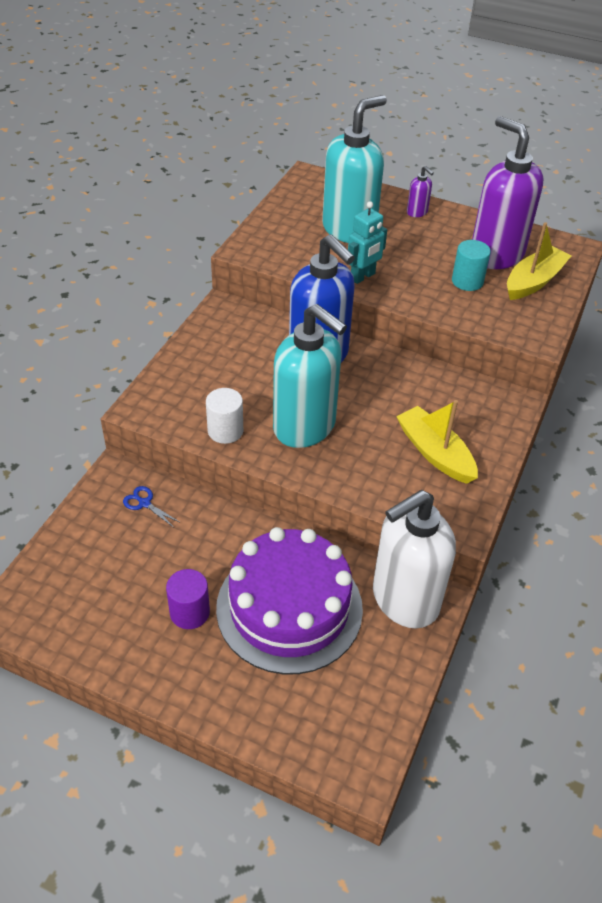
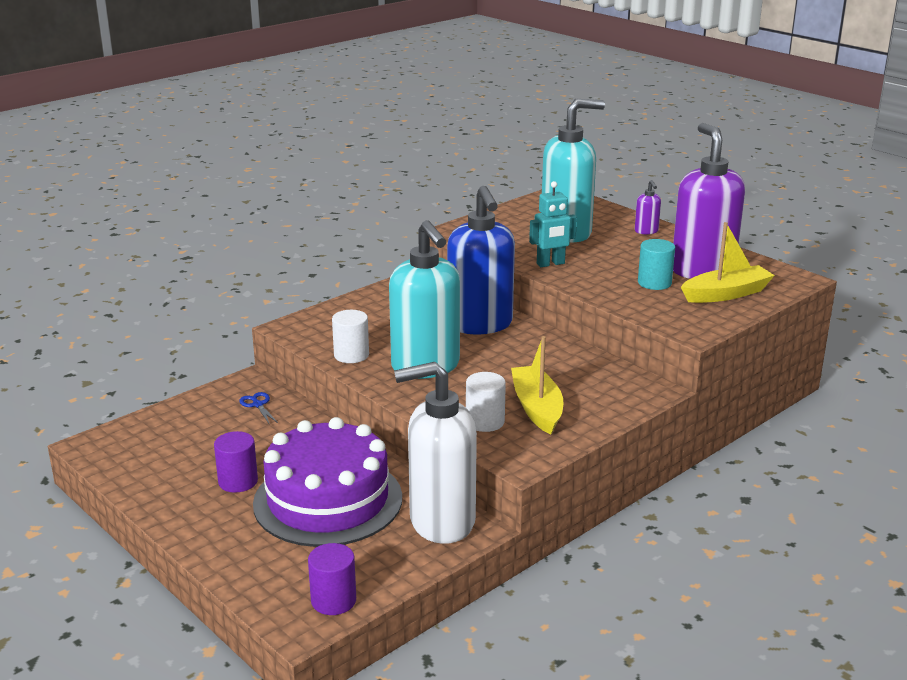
camera: 25 degrees right, 20 degrees down
(371, 732) = (333, 600): none -> purple cylinder
(402, 484) = (485, 422): none -> white cylinder

